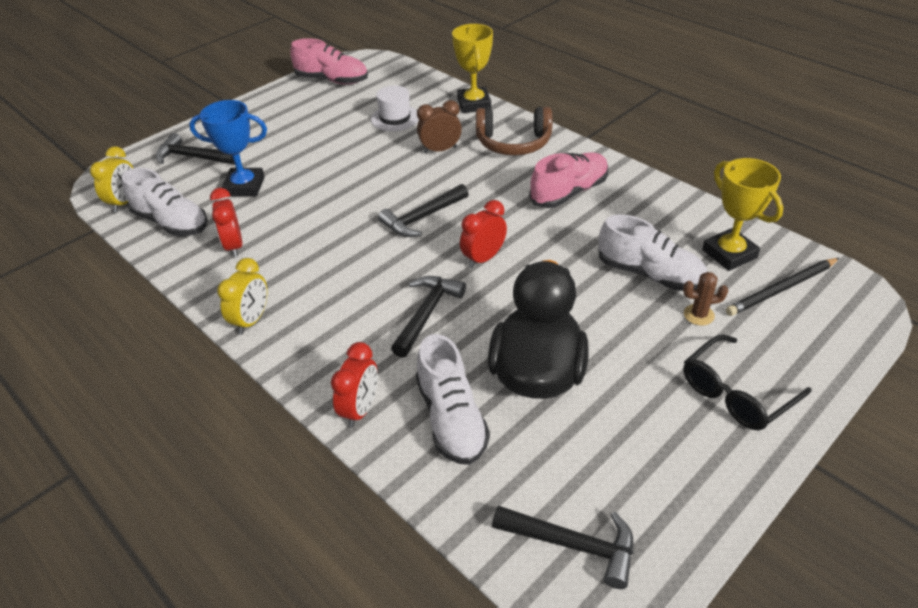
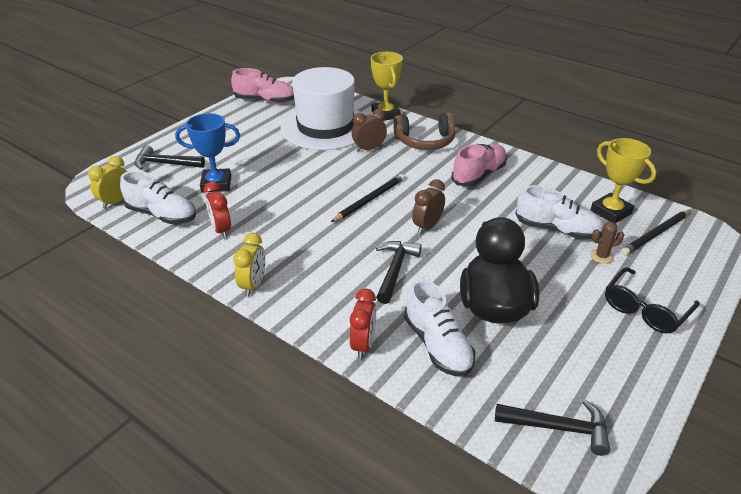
camera: 10 degrees left, 5 degrees down
(125, 202) = (116, 201): yellow clock -> yellow clock turned 150 degrees counterclockwise
(395, 118) = (325, 127): white hat -> white hat, size x2.29
(422, 217) = (370, 199): black hammer -> black pencil
(483, 258) = (427, 226): red clock -> brown clock

